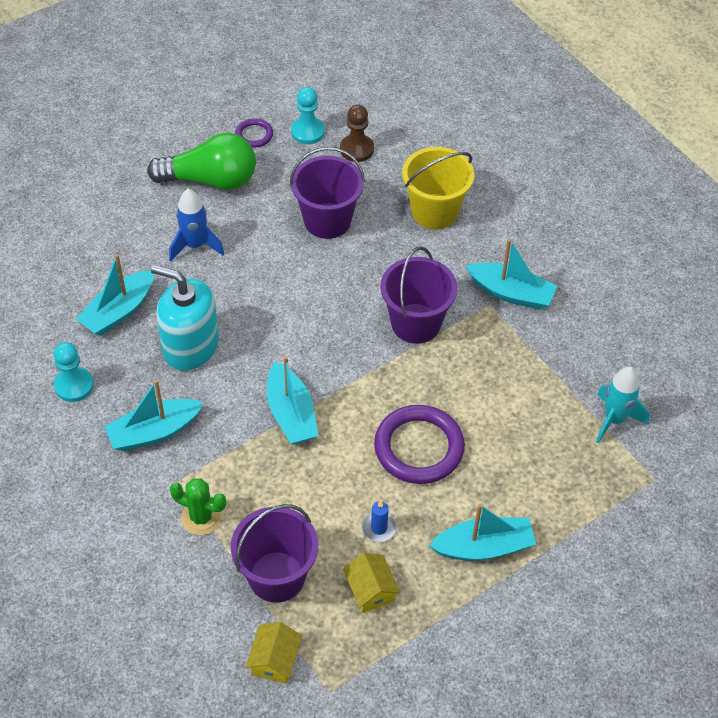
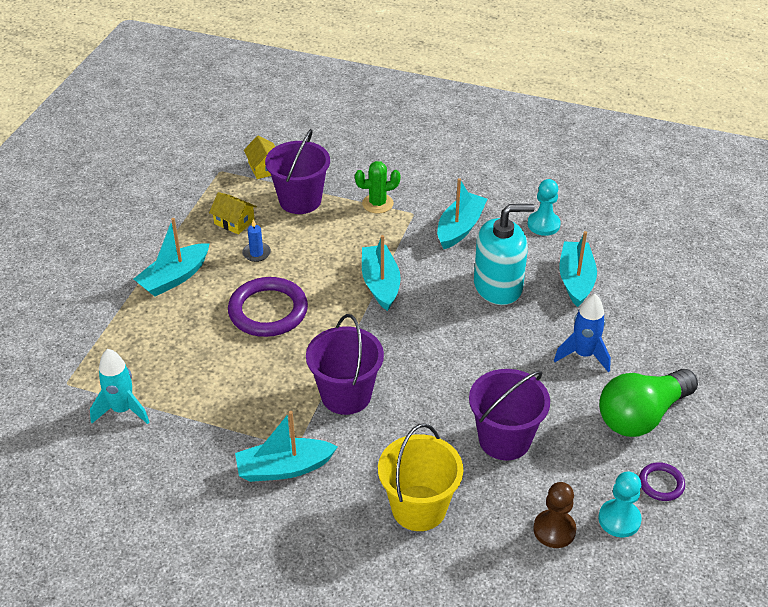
camera: 145 degrees right, 10 degrees down
(291, 413) = (380, 284): turquoise boat -> turquoise boat turned 45 degrees clockwise

